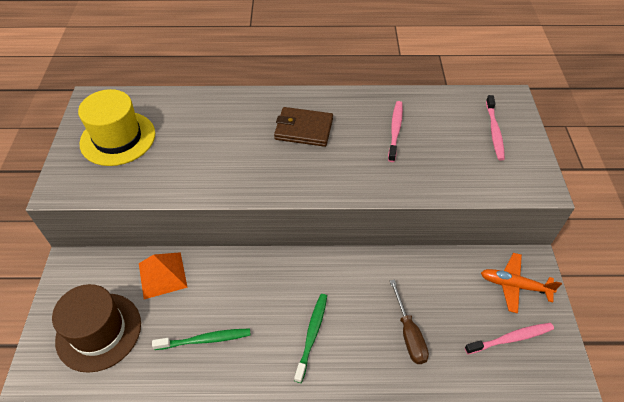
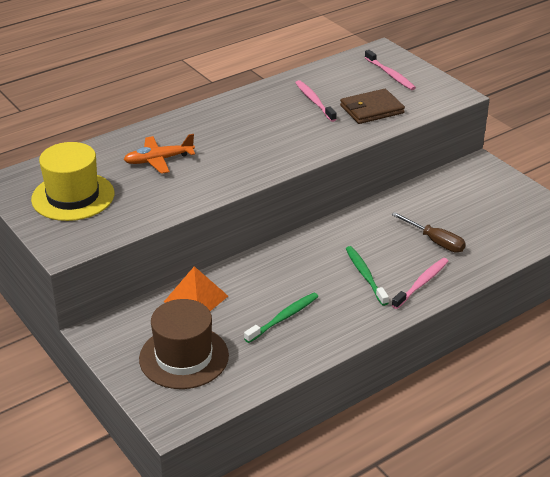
camera: 35 degrees left, 15 degrees down
(303, 129) = (238, 128): brown wallet -> brown wallet (371, 109)
(511, 338) = (507, 212): pink toothbrush -> pink toothbrush (421, 283)
(514, 285) = (480, 182): orange plane -> orange plane (158, 160)

